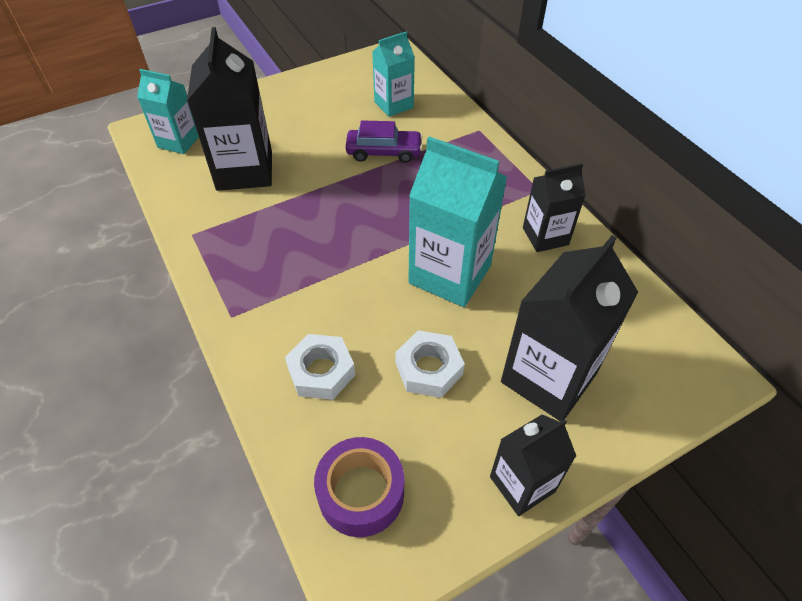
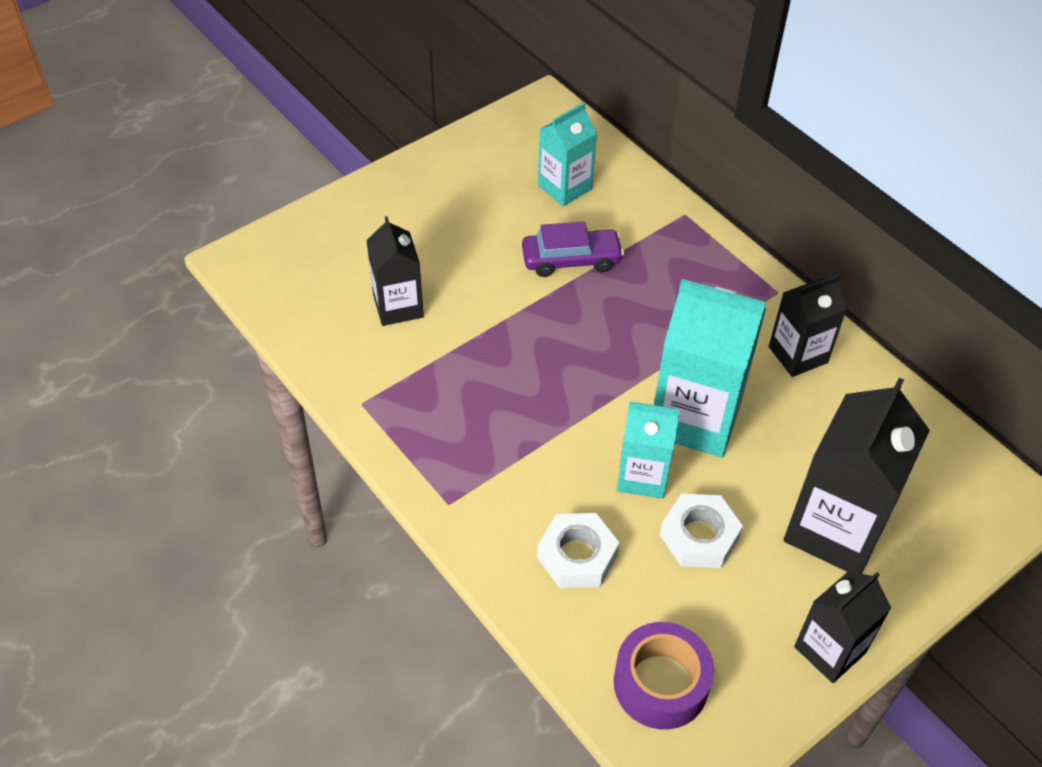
camera: 10 degrees left, 0 degrees up
(179, 142) = (295, 273): turquoise carton -> turquoise carton (642, 475)
(244, 170) = (398, 306): black carton -> black carton, size x0.60

